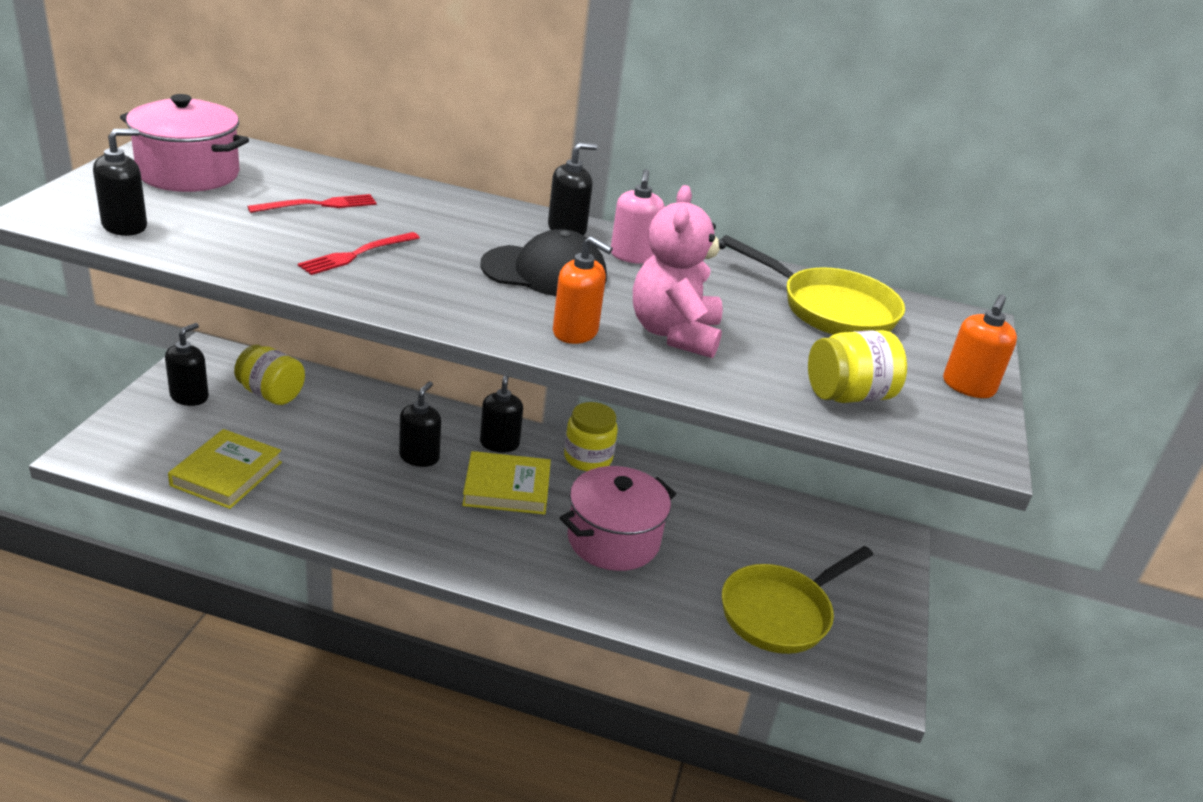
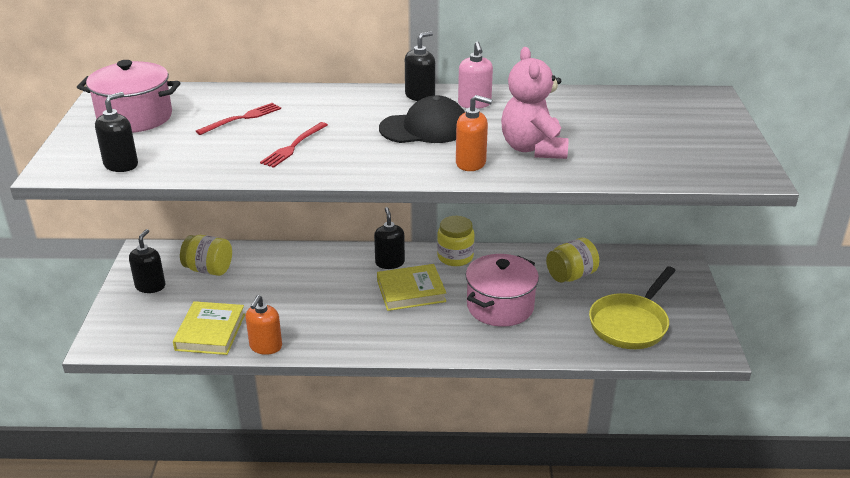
camera: 10 degrees left, 0 degrees up
(419, 457) = (339, 286): black soap dispenser -> none
(830, 309) = (619, 109): yellow pan -> none
(848, 395) = (661, 161): yellow jar -> yellow jar (571, 275)
(968, 386) = (729, 138): orange soap dispenser -> orange soap dispenser (265, 346)

